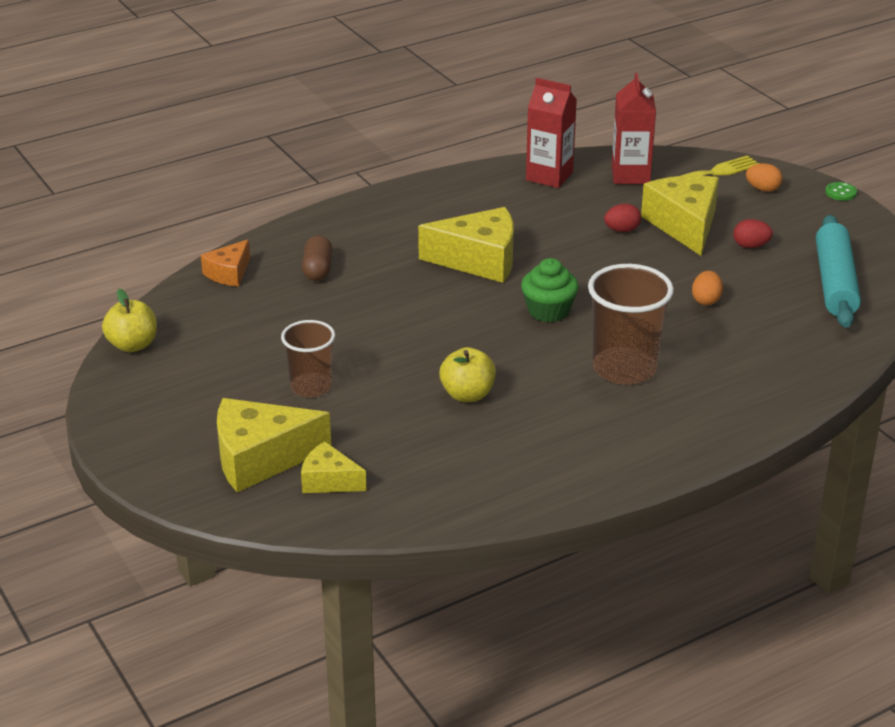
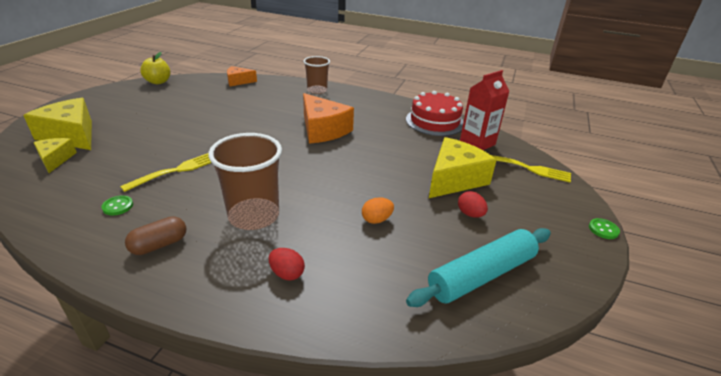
camera: 50 degrees right, 0 degrees up
(311, 387) = (151, 127): brown cup -> brown cup (317, 90)
(318, 270) = (264, 97): brown capsule -> brown capsule (159, 245)
(467, 394) = (176, 171): yellow apple -> yellow fork
(479, 260) = (323, 130): yellow cheese -> orange cheese
(511, 451) = (118, 206): none -> green button
(548, 311) = (295, 166): green cupcake -> none
(549, 176) = (434, 121): red carton -> red cake
(622, 230) = (415, 160): red egg -> red egg (287, 274)
(762, 189) = (545, 193): orange egg -> none

